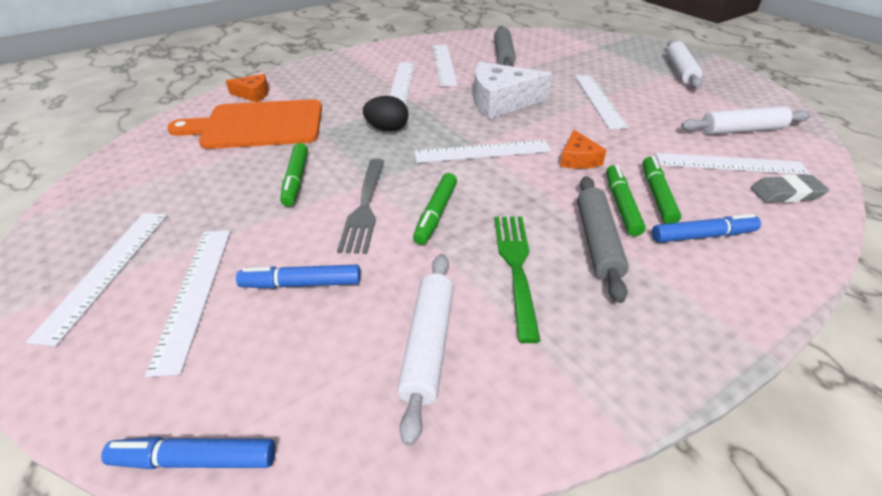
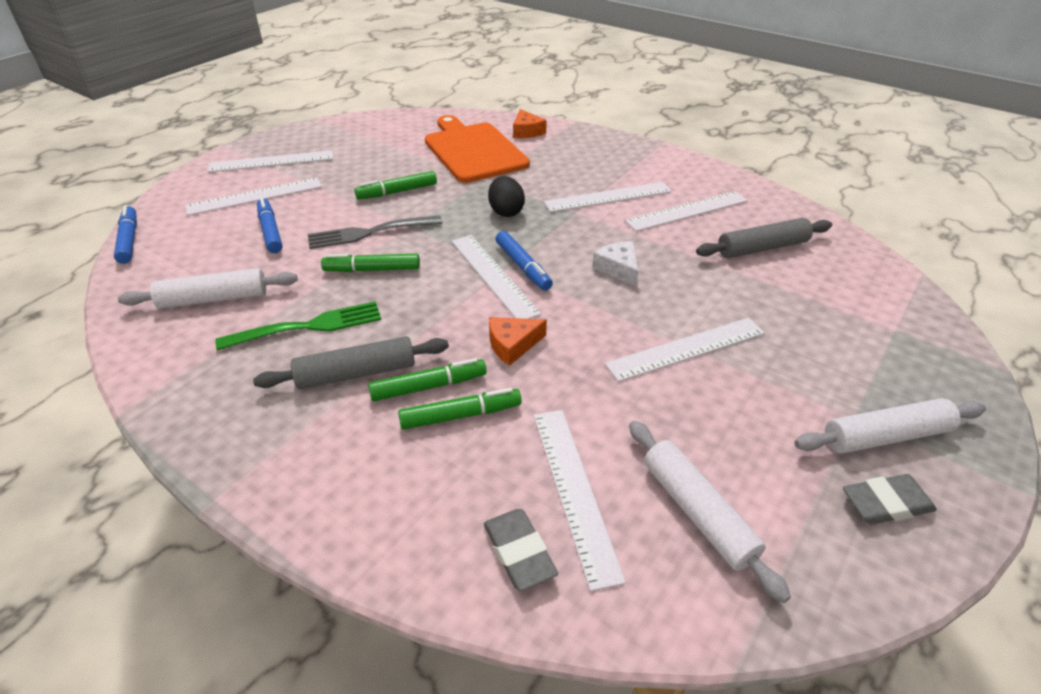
camera: 70 degrees right, 0 degrees up
(500, 101) = (618, 268): white cheese -> white cheese, size x0.52
(702, 236) = (389, 455): blue marker -> blue marker (522, 266)
(727, 84) = (886, 503): none -> grey eraser

